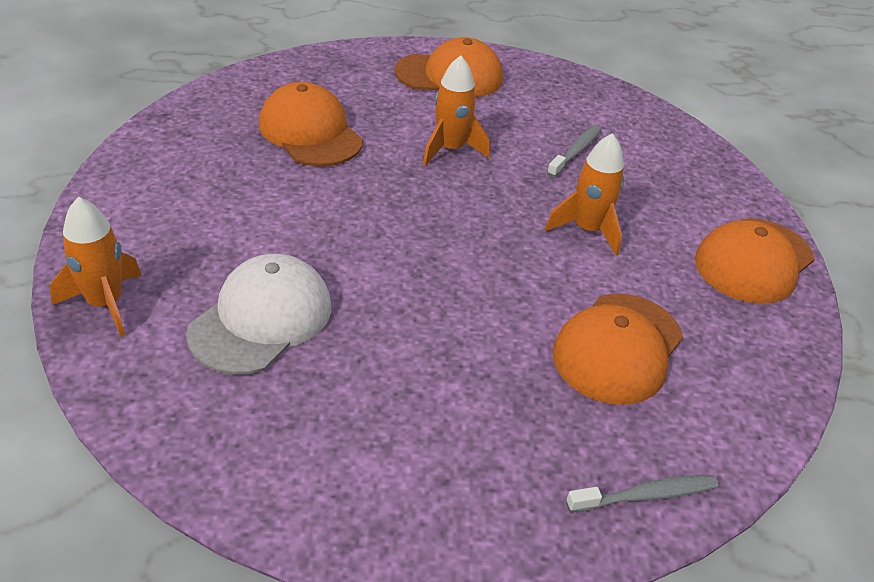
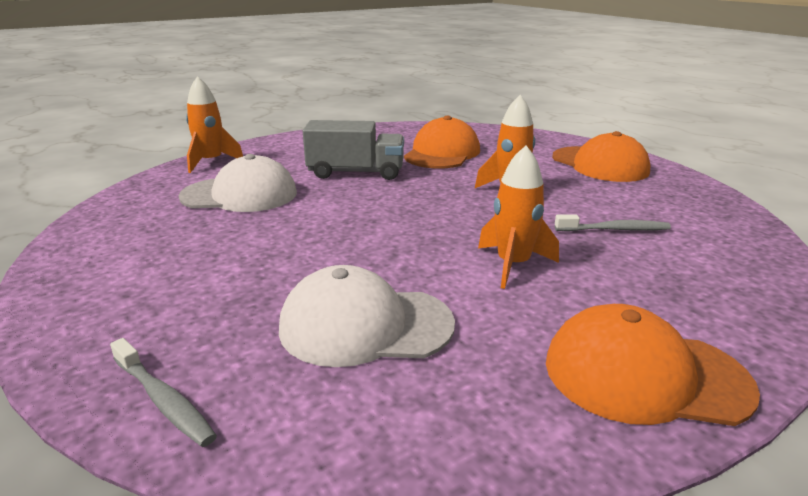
camera: 60 degrees right, 15 degrees down
(295, 211) = (356, 173): none -> grey truck
(617, 348) = (365, 325): orange cap -> white cap

